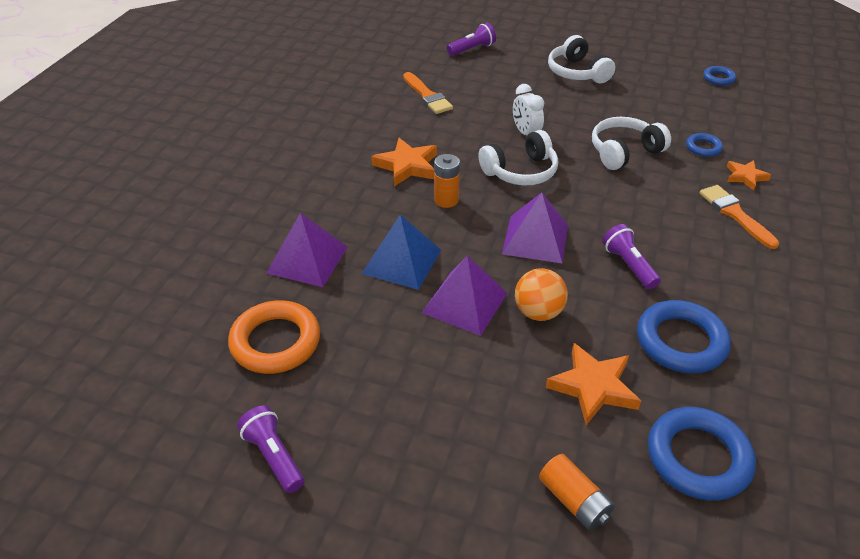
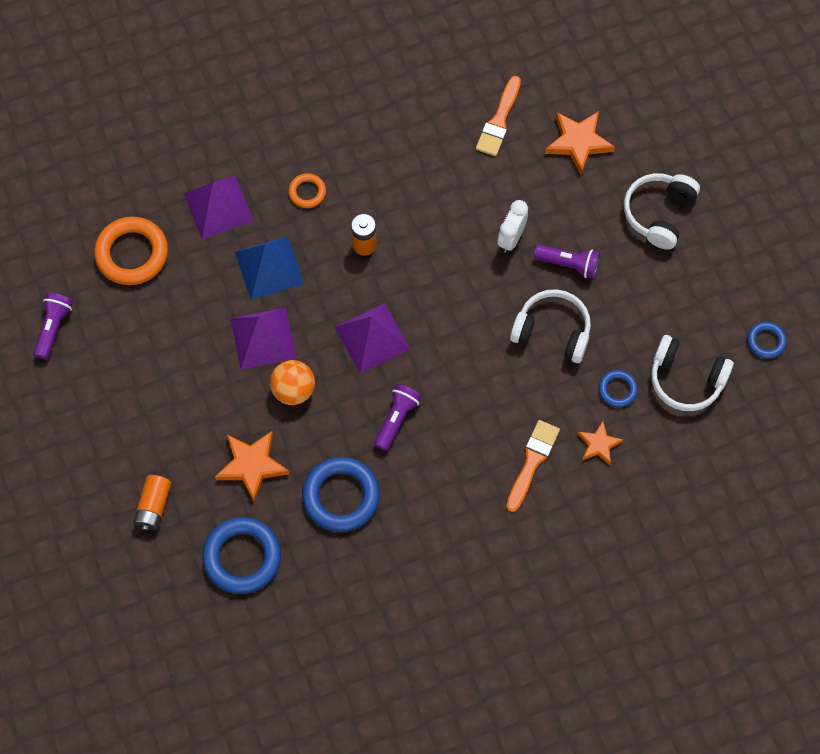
camera: 50 degrees right, 25 degrees up
(362, 205) = (307, 192): none -> orange ring
(407, 166) = (383, 184): orange star -> orange star (578, 142)
(472, 49) = (617, 96): purple flashlight -> purple flashlight (568, 264)
(520, 171) = (450, 271): white headphones -> white headphones (686, 379)

